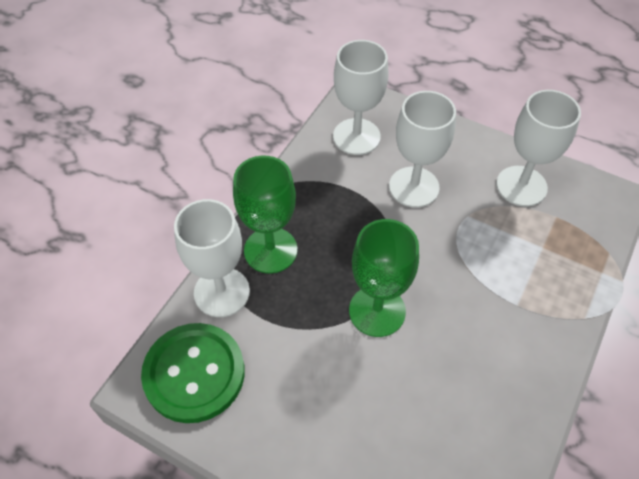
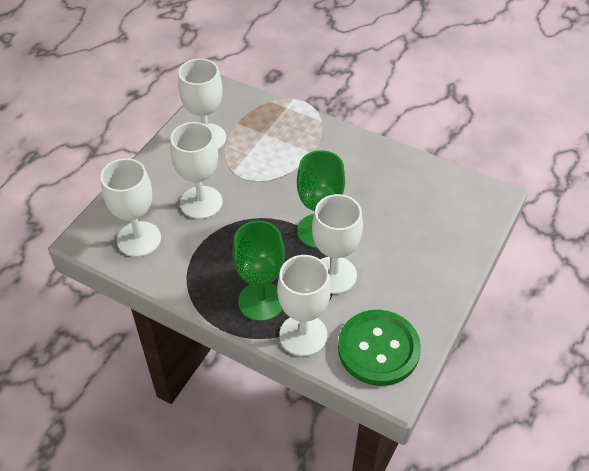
camera: 90 degrees left, 5 degrees down
(306, 327) = (334, 275): none -> white goblet

